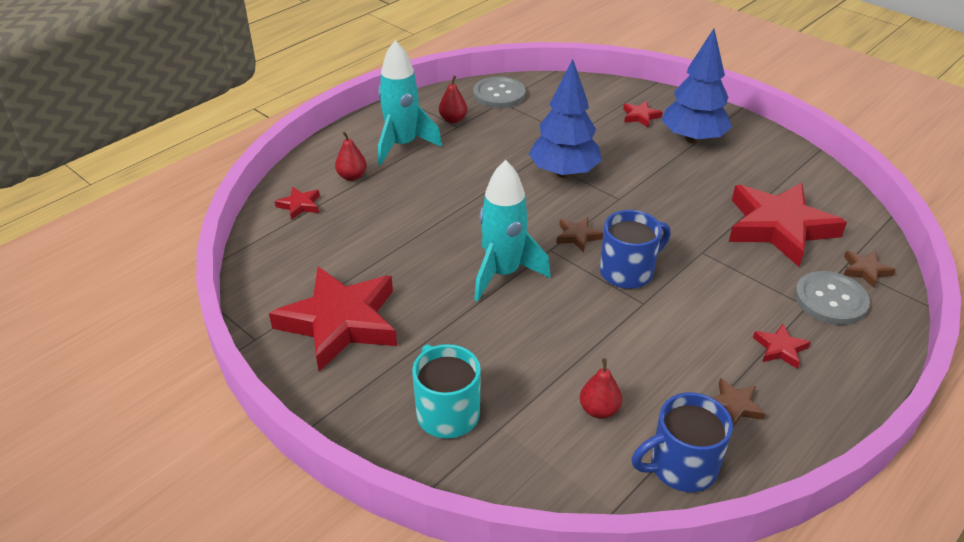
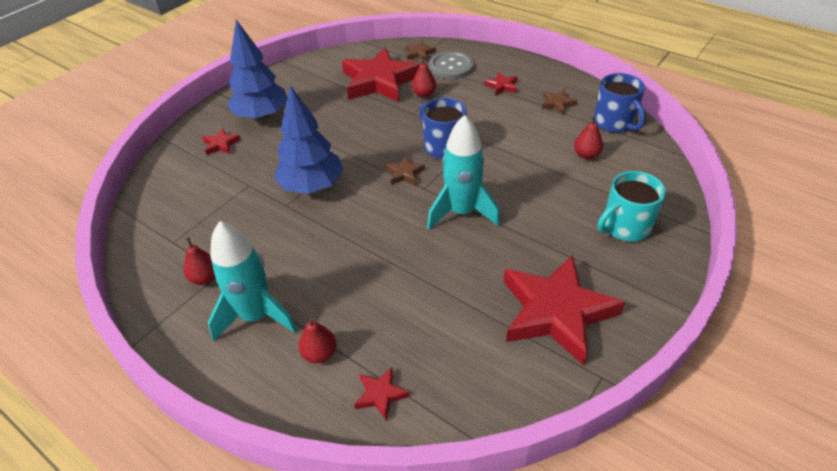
camera: 95 degrees left, 5 degrees up
(499, 94) = (157, 245): grey button -> none
(749, 265) = (424, 94): none -> red pear

